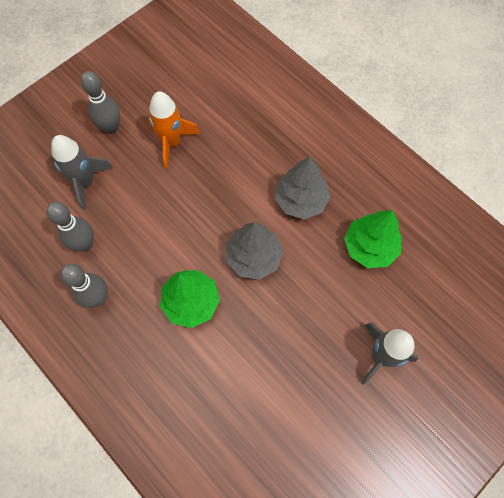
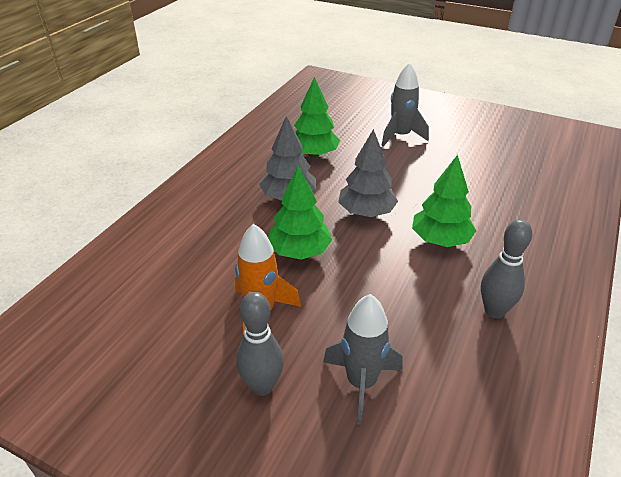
camera: 110 degrees left, 30 degrees down
(85, 244) = (444, 348): grey bowling pin -> none
(223, 186) = (299, 251): none -> green tree

